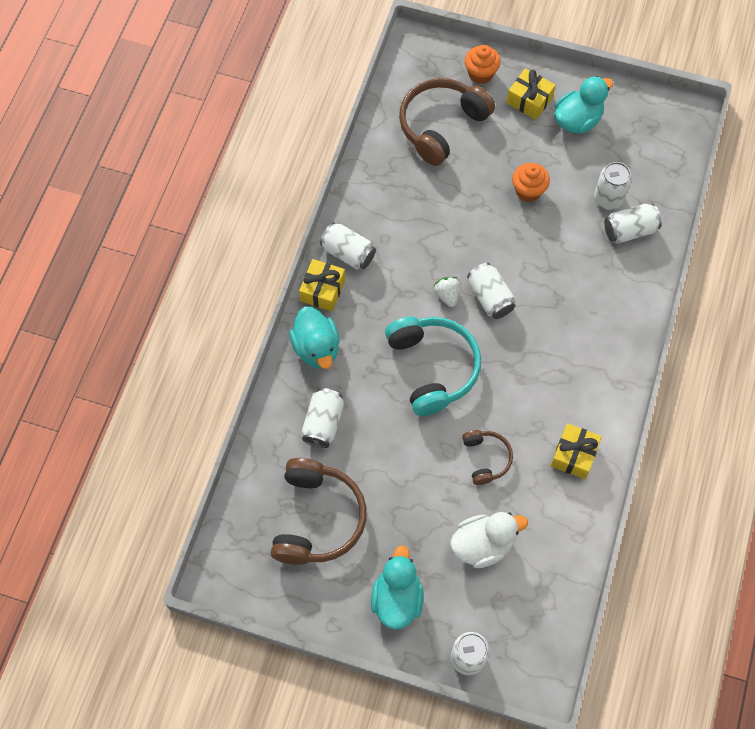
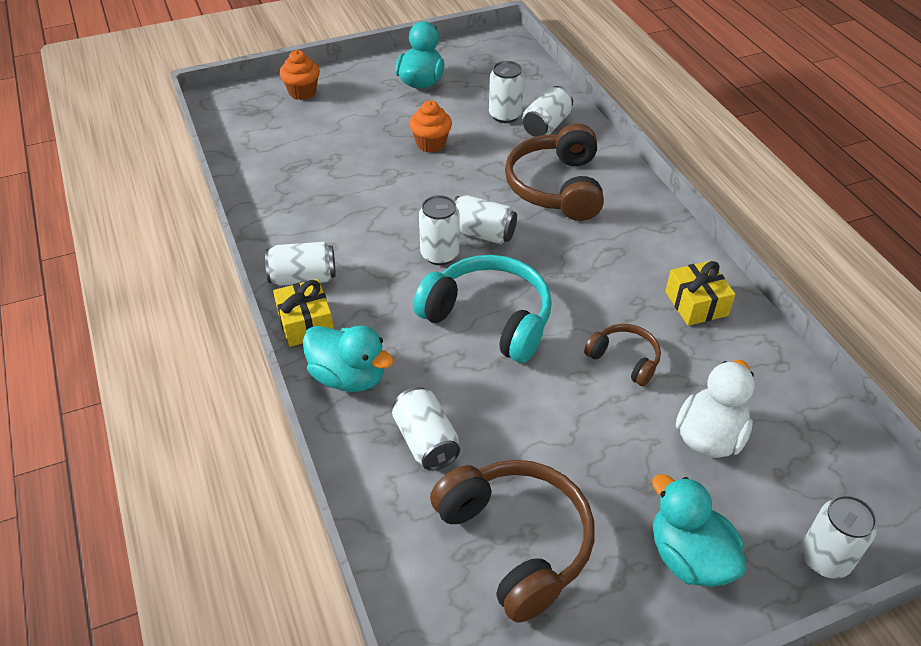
camera: 40 degrees left, 20 degrees down
(441, 125) = (301, 140): brown headphones -> brown headphones (556, 187)
(447, 295) = (439, 254): white strawberry -> white can
(529, 100) = (365, 89): yellow gift -> none

